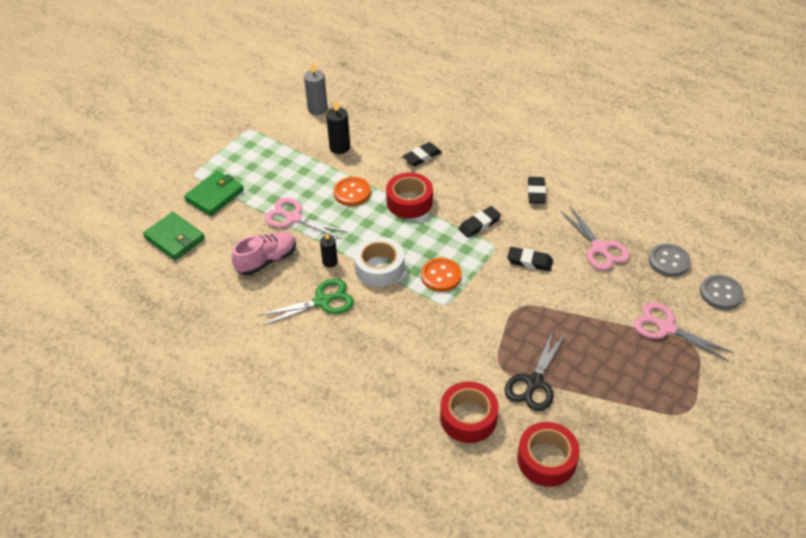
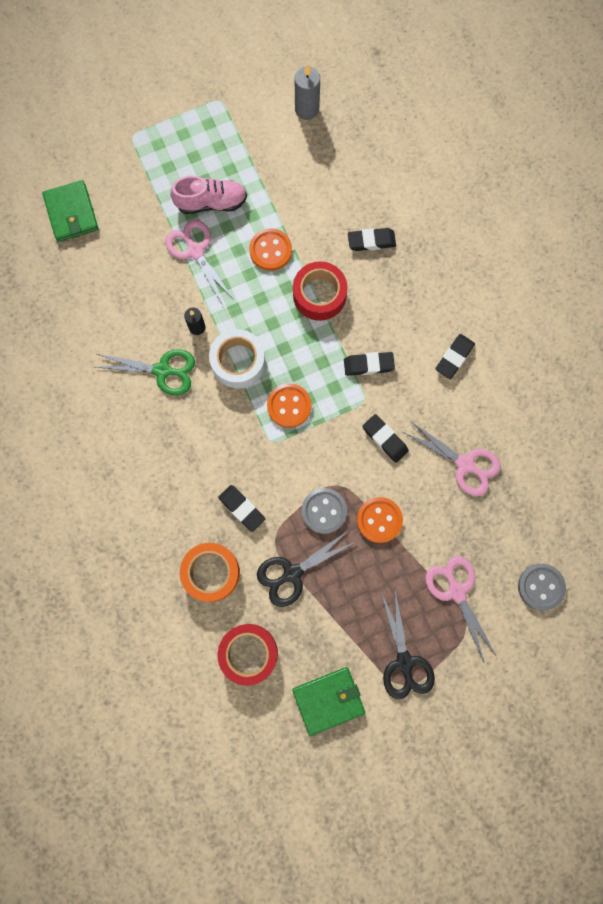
camera: 30 degrees right, 30 degrees up
(215, 195) = (137, 177): green wallet -> green wallet (328, 700)
(266, 260) = (140, 291): pink shoe -> pink shoe (211, 202)
(340, 147) = (296, 180): black candle -> none
(457, 360) = (242, 508): none -> black eraser
(468, 417) = (211, 573): red tape -> orange tape
(569, 312) = (379, 520): none -> orange button
(600, 248) = (465, 464): pink scissors -> pink scissors turned 60 degrees counterclockwise
(669, 261) = (521, 520): grey button -> grey button (324, 511)
(672, 395) = (404, 662): none -> black scissors

